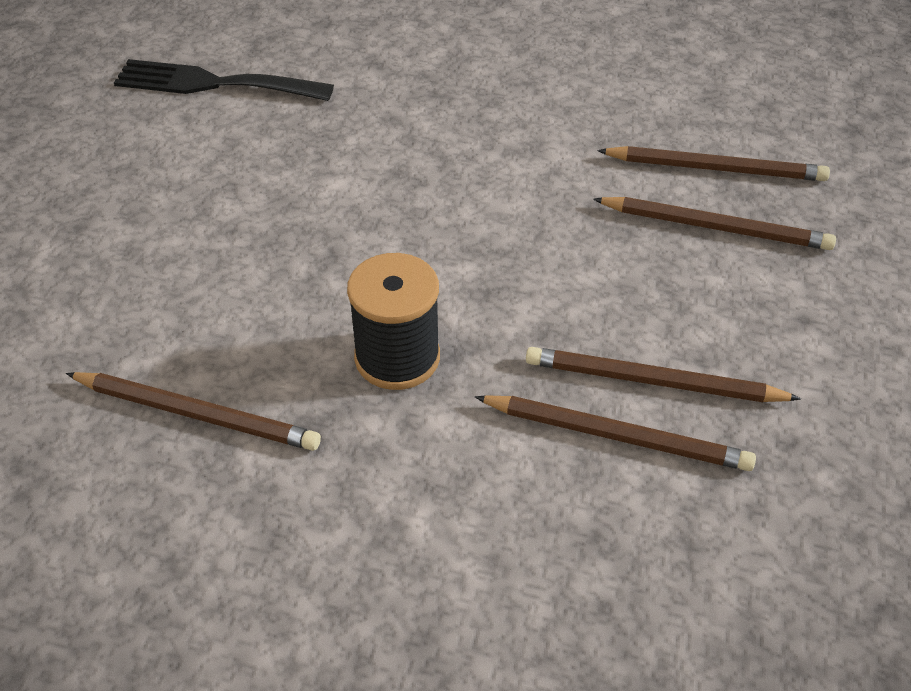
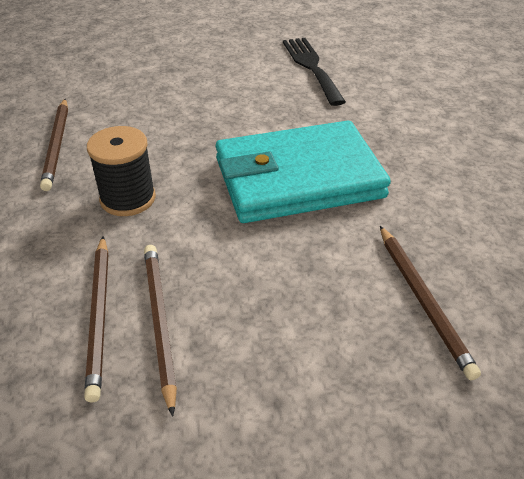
camera: 65 degrees right, 5 degrees down
(462, 185) = (298, 178): none -> turquoise wallet
(716, 227) = (350, 318): brown pencil -> none

